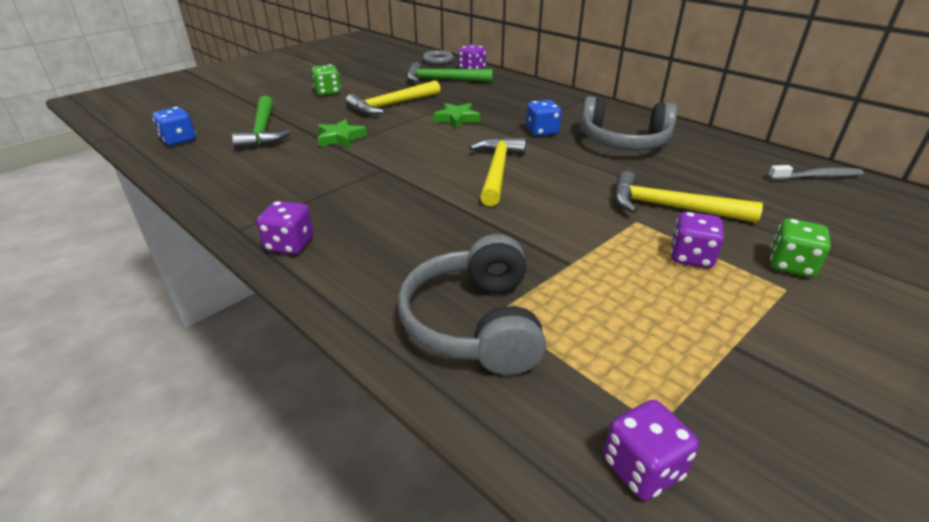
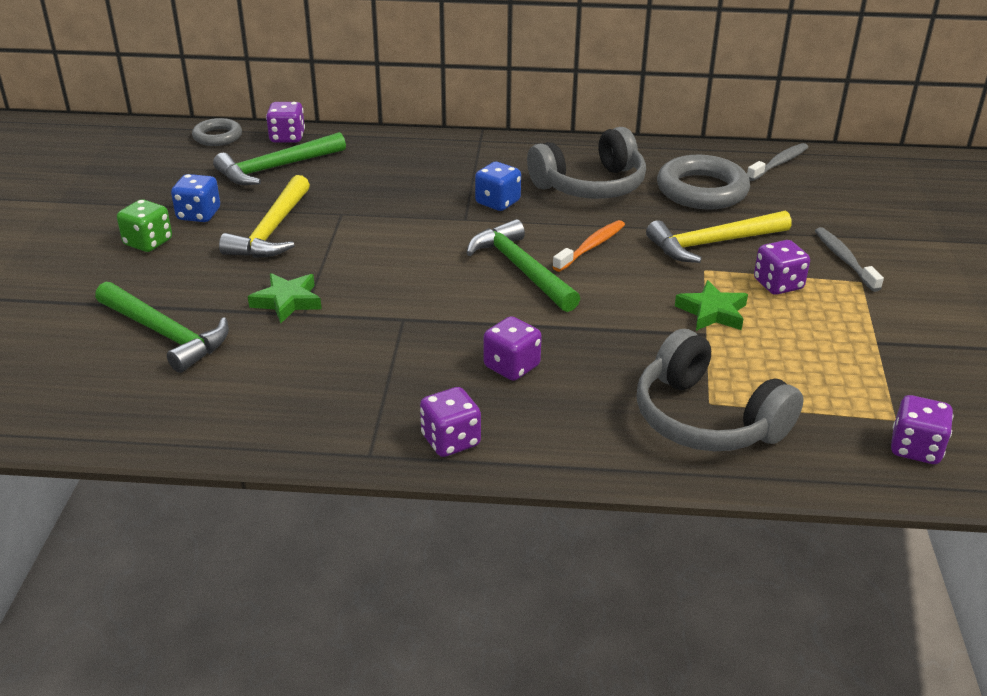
camera: 40 degrees left, 0 degrees up
(179, 140) = (68, 397): blue dice -> blue dice (199, 215)
(397, 221) = (511, 367): none -> purple dice
(457, 119) = (383, 220): green star -> green star (712, 312)
(497, 171) = (521, 269): yellow hammer -> green hammer
(567, 175) = (591, 247): none -> orange toothbrush
(713, 172) = (702, 190): none -> grey ring
(791, 265) = (844, 259): green dice -> grey toothbrush

